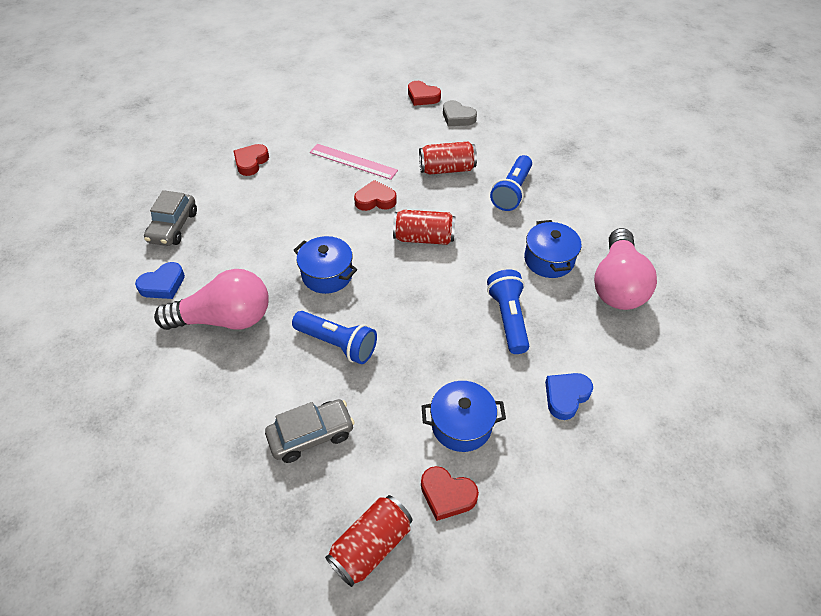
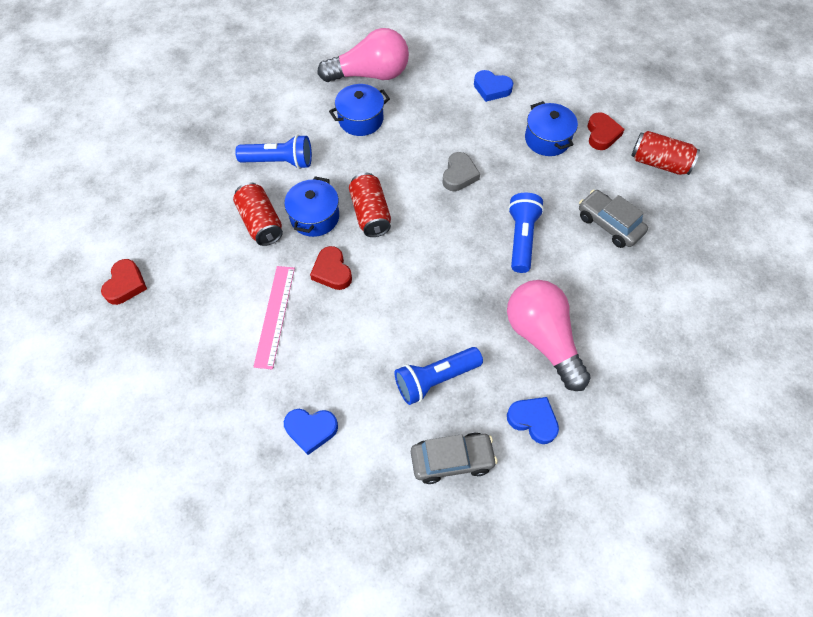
camera: 110 degrees left, 10 degrees up
(251, 162) = (311, 430): red heart -> blue heart
(327, 275) = (451, 275): blue pot -> blue pot (314, 217)
(457, 117) = (162, 237): grey heart -> grey heart (459, 175)
(508, 318) = (437, 133): blue flashlight -> blue flashlight (435, 379)

